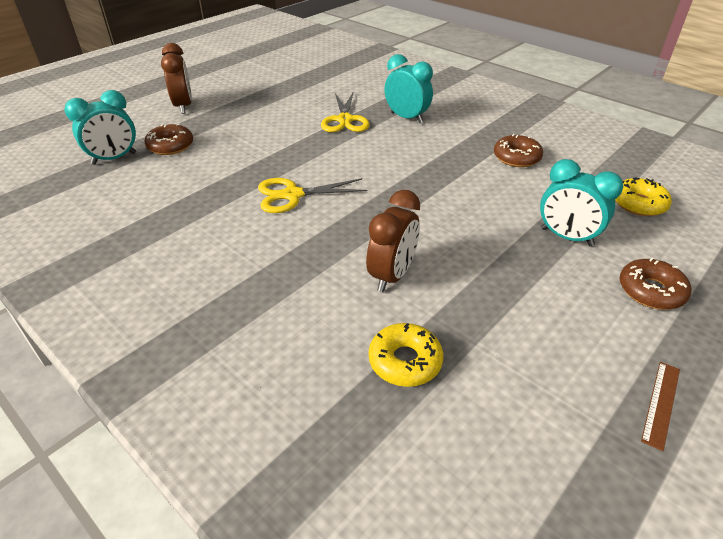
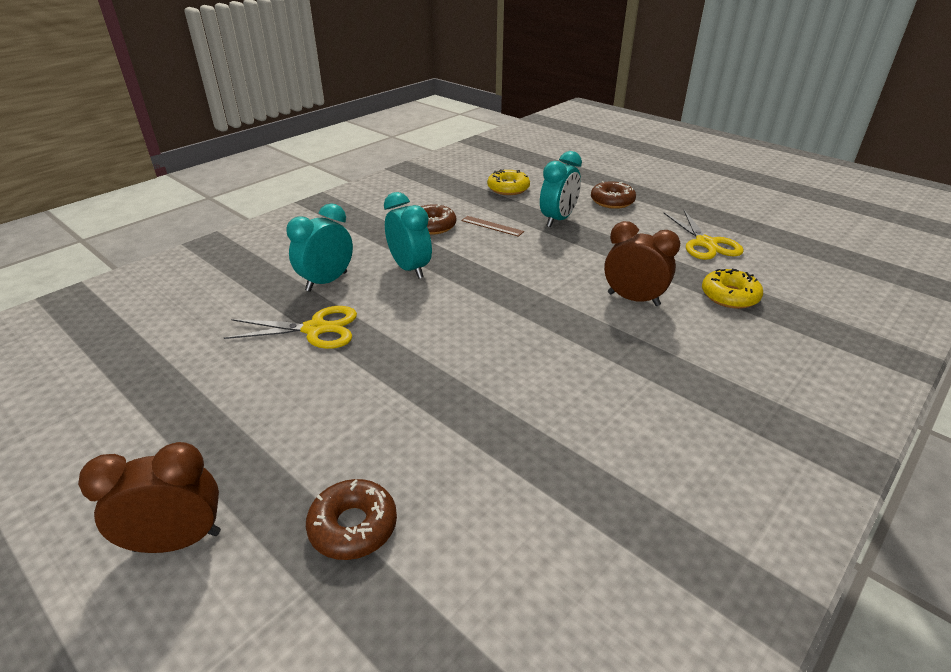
camera: 90 degrees left, 5 degrees down
(114, 159) = (390, 615): turquoise clock -> turquoise clock (410, 269)
(292, 195) = (508, 366): yellow scissors -> yellow scissors (705, 243)
(661, 403) = (711, 215): brown ruler -> brown ruler (492, 226)

